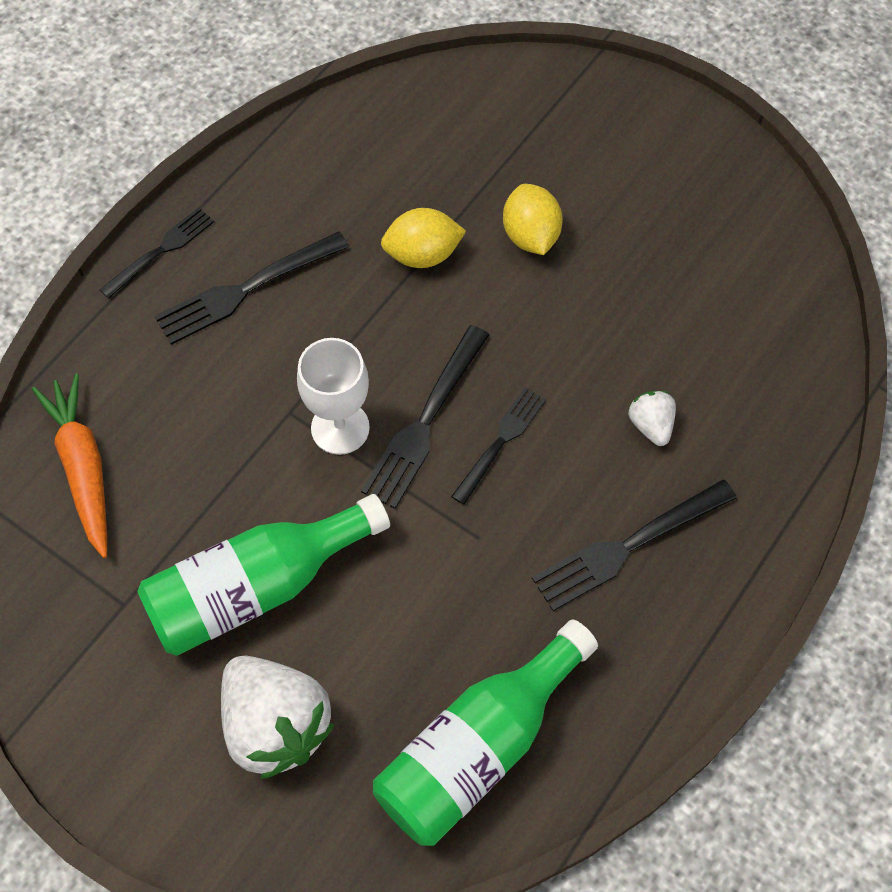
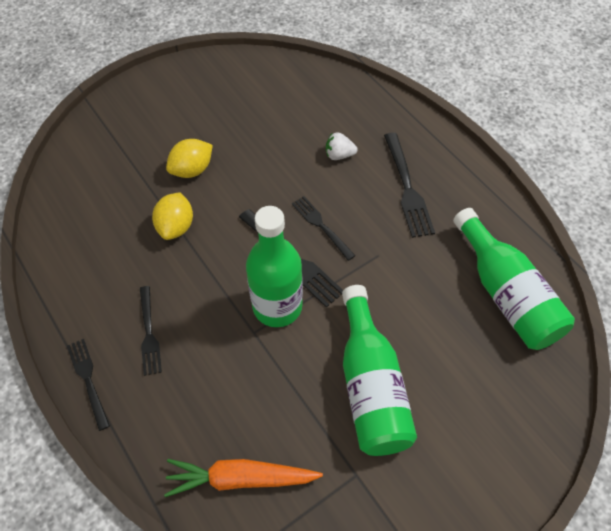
camera: 70 degrees left, 5 degrees down
(246, 289) = (149, 333): black fork -> black fork, size x0.66
(276, 725) = (467, 399): white strawberry -> none
(340, 428) = (277, 306): white goblet -> green bottle
(530, 235) = (192, 170): yellow lemon -> yellow lemon turned 45 degrees counterclockwise

